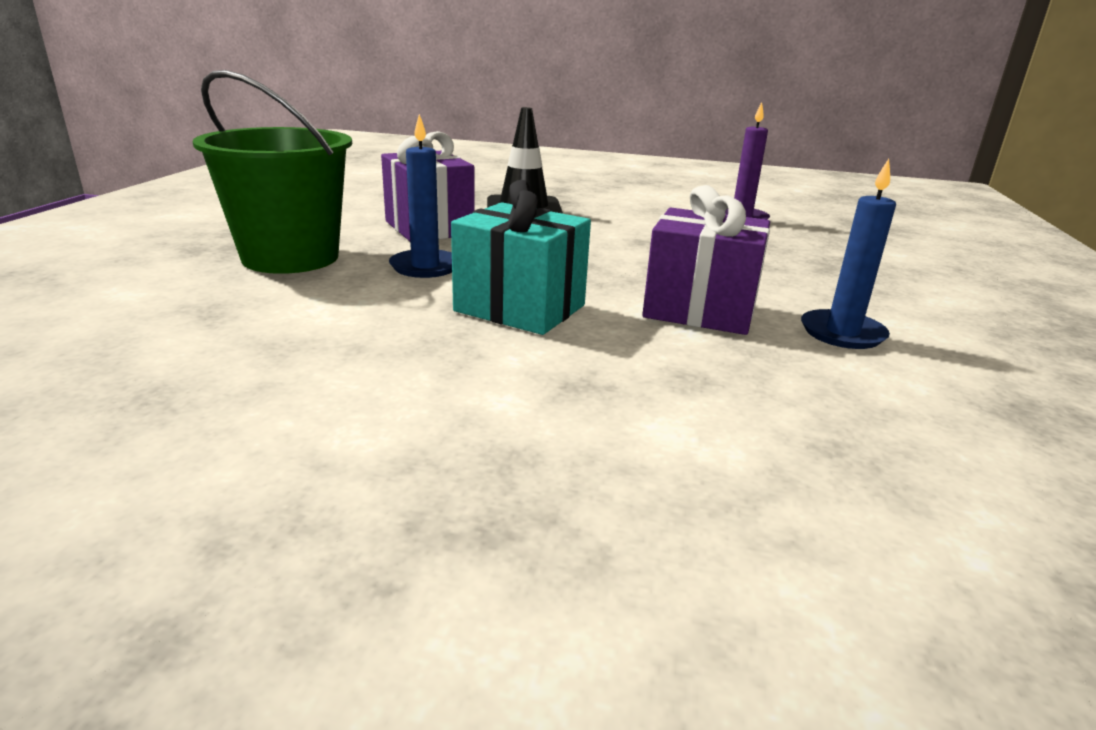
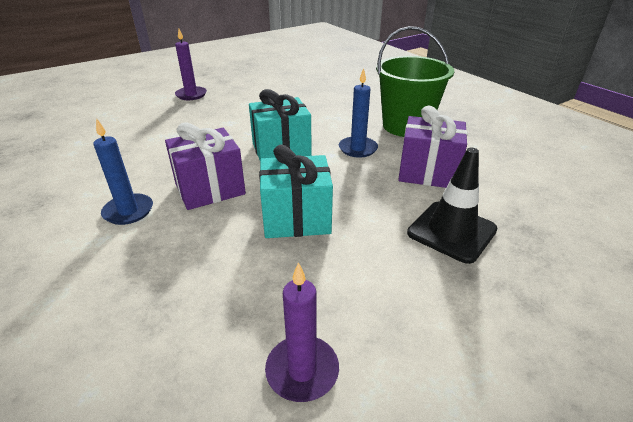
camera: 135 degrees right, 10 degrees up
(421, 603) = (191, 95): none -> purple candle
(634, 255) = (296, 218): none -> turquoise gift

